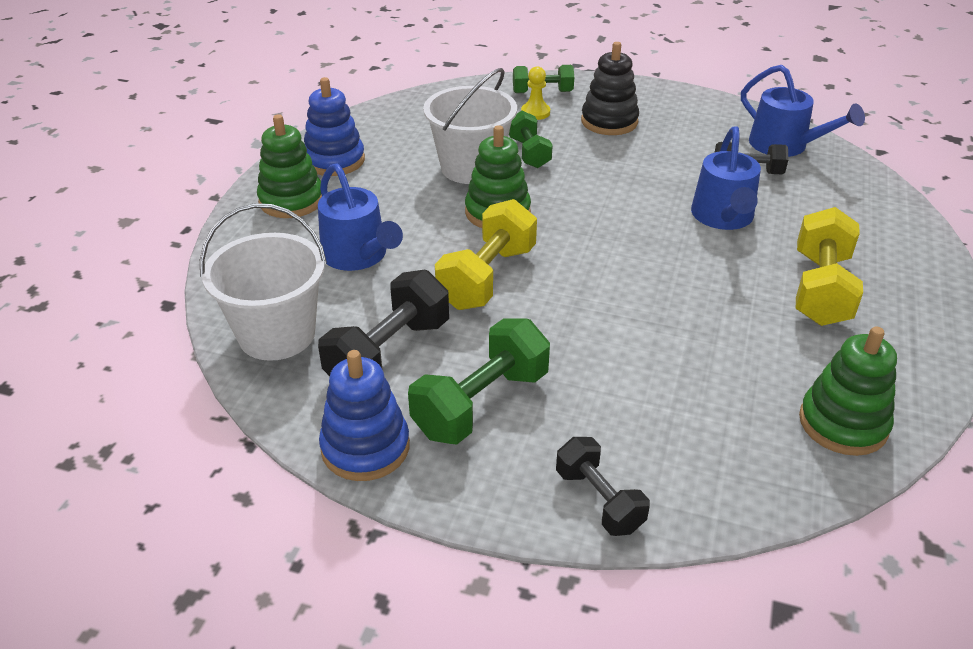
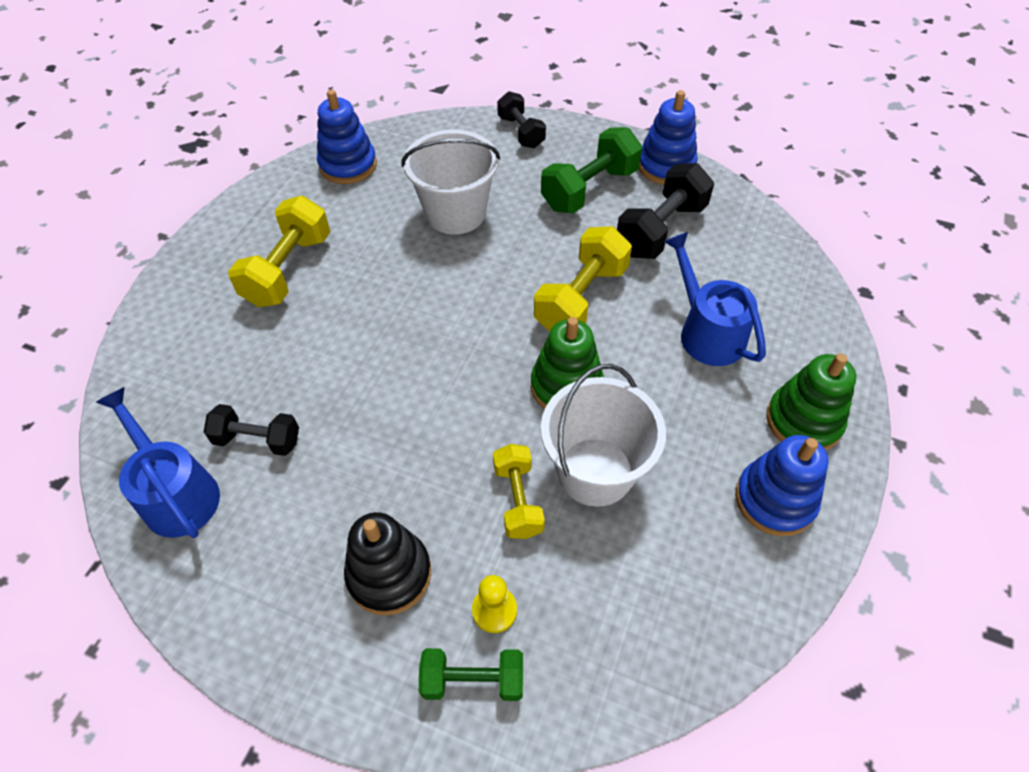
camera: 175 degrees left, 15 degrees up
(277, 334) = (755, 251): white bucket -> white bucket (455, 213)
(529, 153) = (518, 500): green dumbbell -> yellow dumbbell
(723, 218) = (327, 363): blue watering can -> none
(843, 423) = (348, 165): green stacking toy -> blue stacking toy

